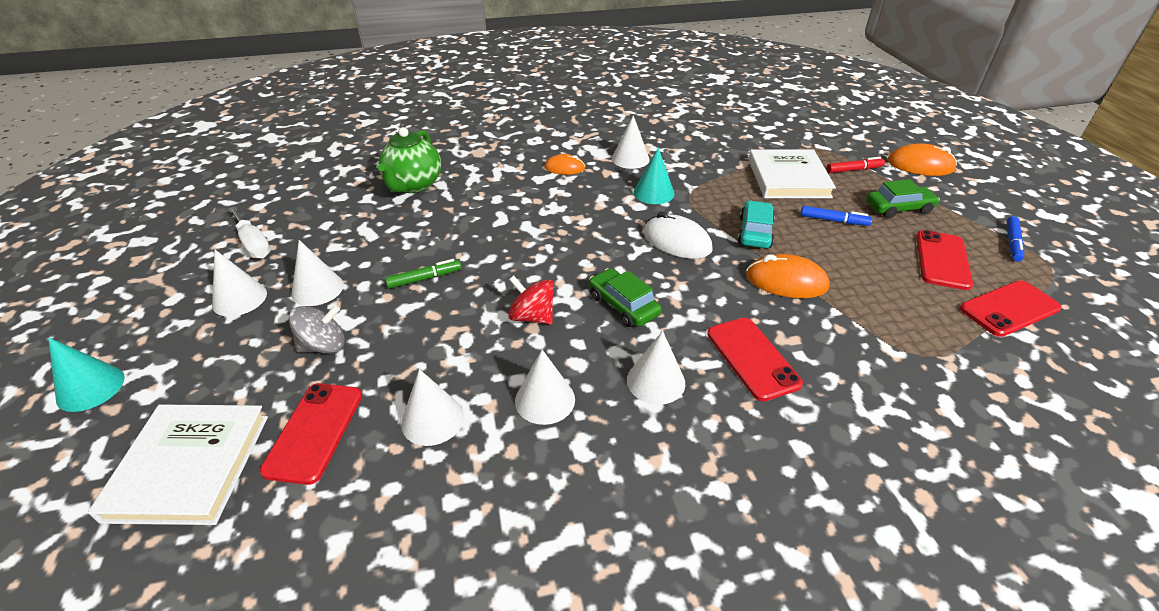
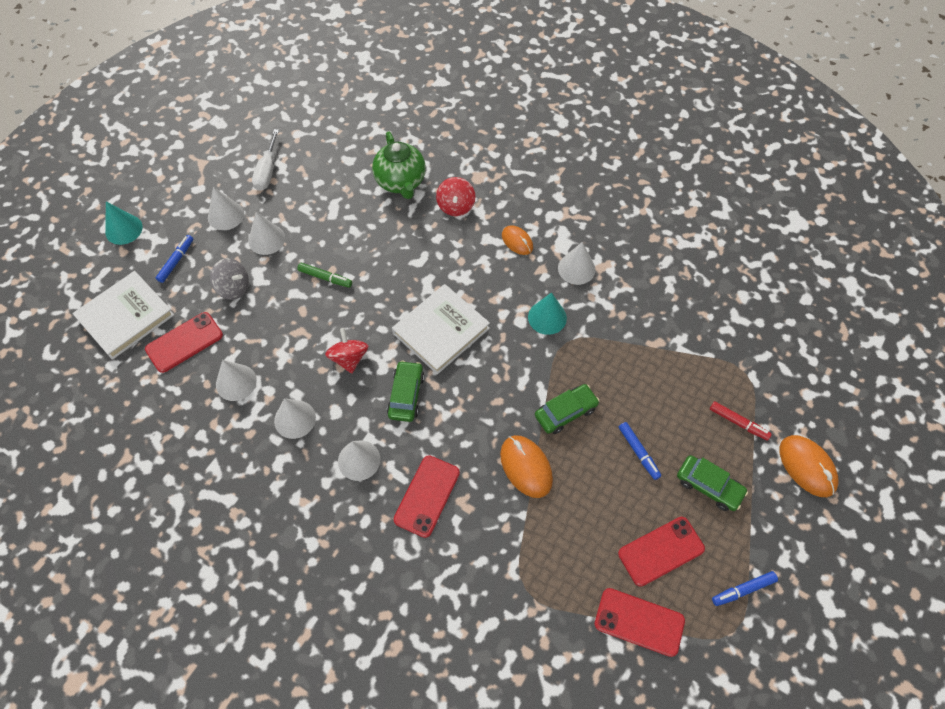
camera: 45 degrees right, 20 degrees up
(212, 370) = (176, 261): none -> blue marker
(413, 185) = (401, 182): green teapot -> green teapot turned 75 degrees counterclockwise
(484, 175) = (456, 206): none -> red spinning top
(676, 241) = (503, 374): white mouse -> none
(755, 232) = (565, 412): turquoise car -> green car
(788, 178) = (669, 386): white book -> white book (441, 331)

